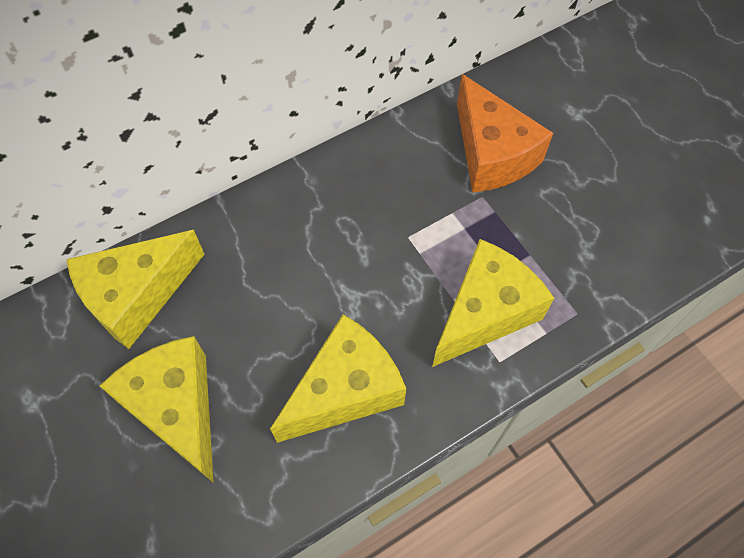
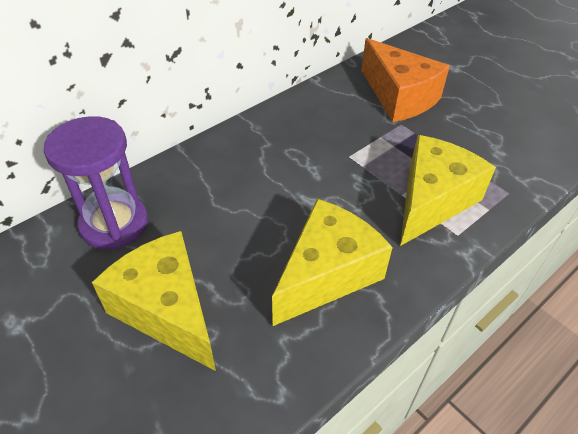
camera: 10 degrees left, 15 degrees down
(137, 296) = (114, 224): yellow cheese -> purple hourglass

